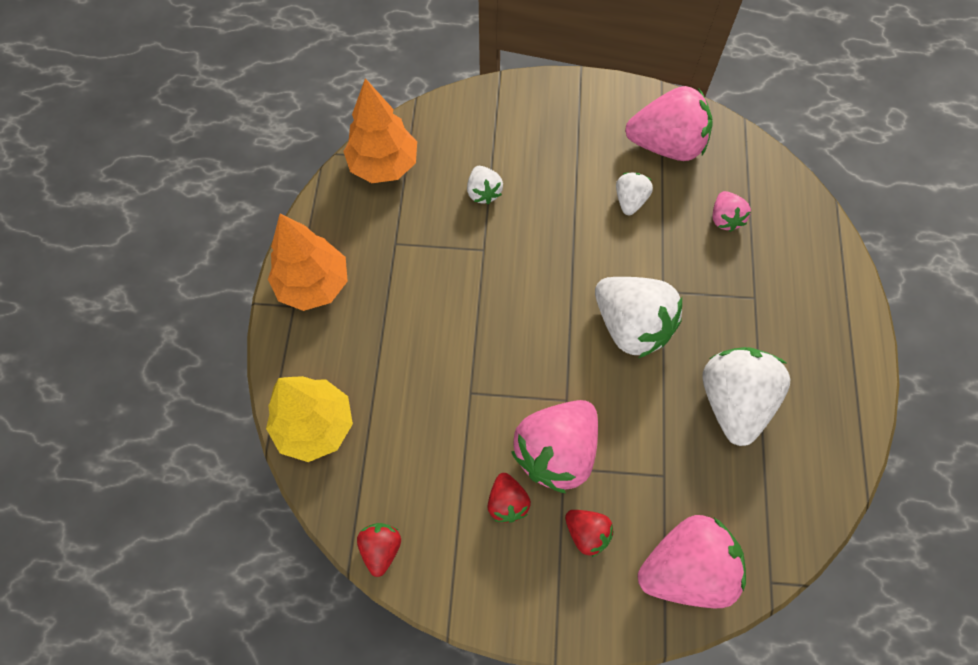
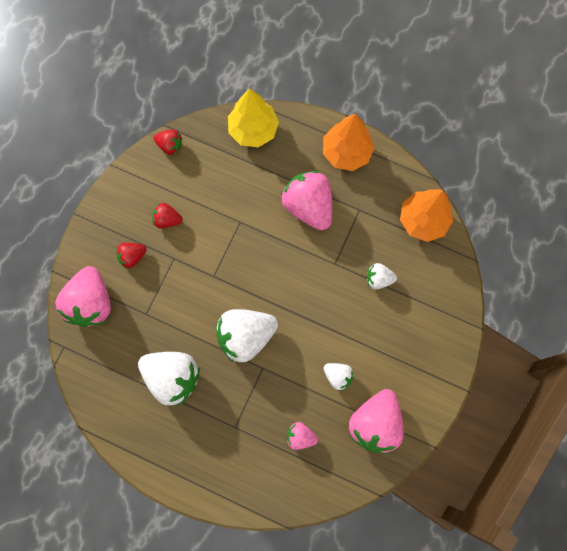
camera: 110 degrees right, 10 degrees up
(556, 452) = (184, 258): pink strawberry -> pink strawberry (308, 206)

